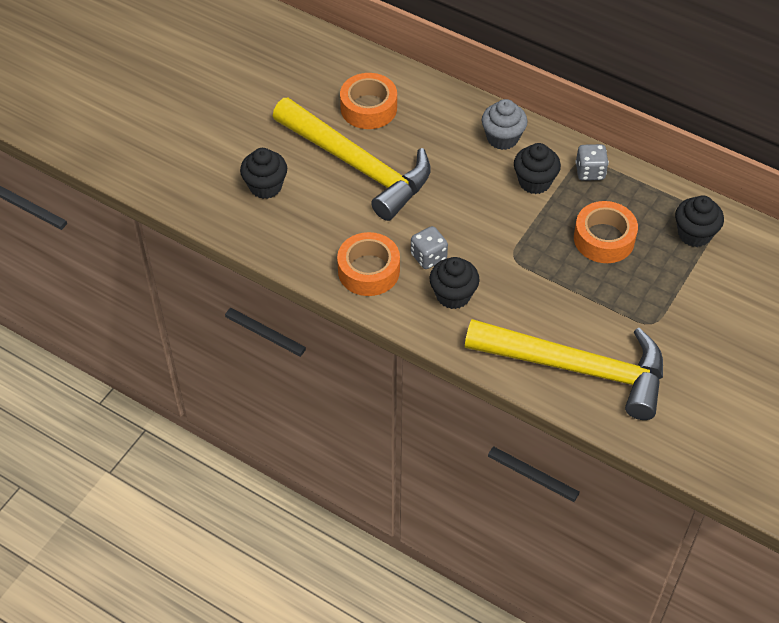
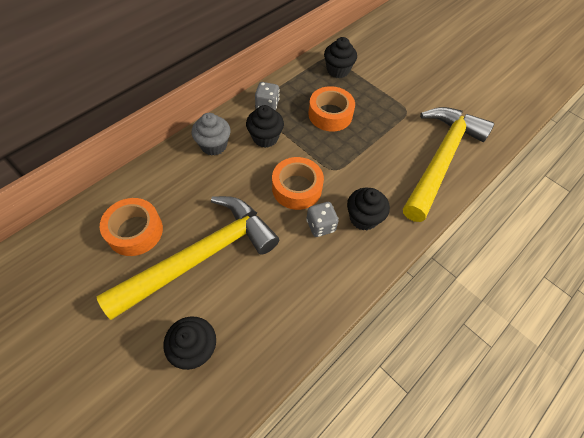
camera: 80 degrees left, 5 degrees up
(368, 271) = (325, 275): orange tape -> orange tape (297, 188)

